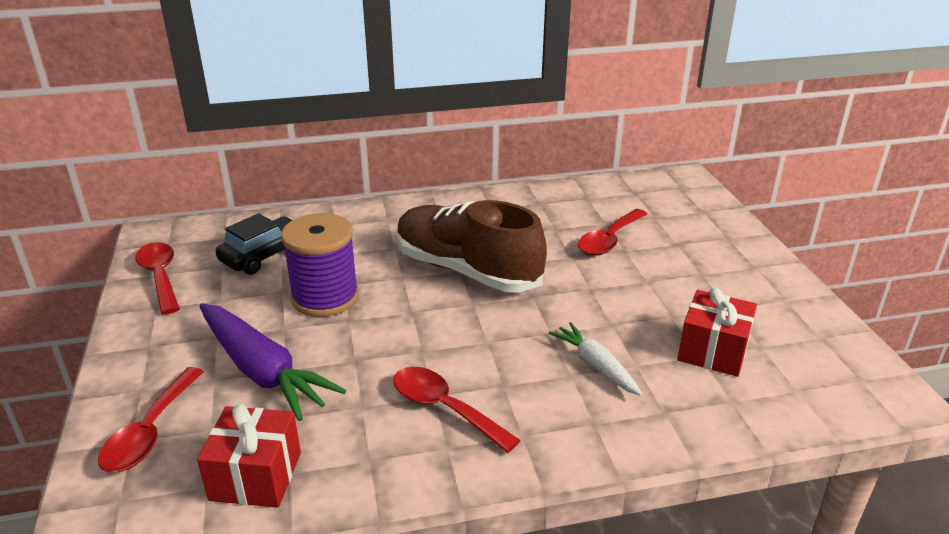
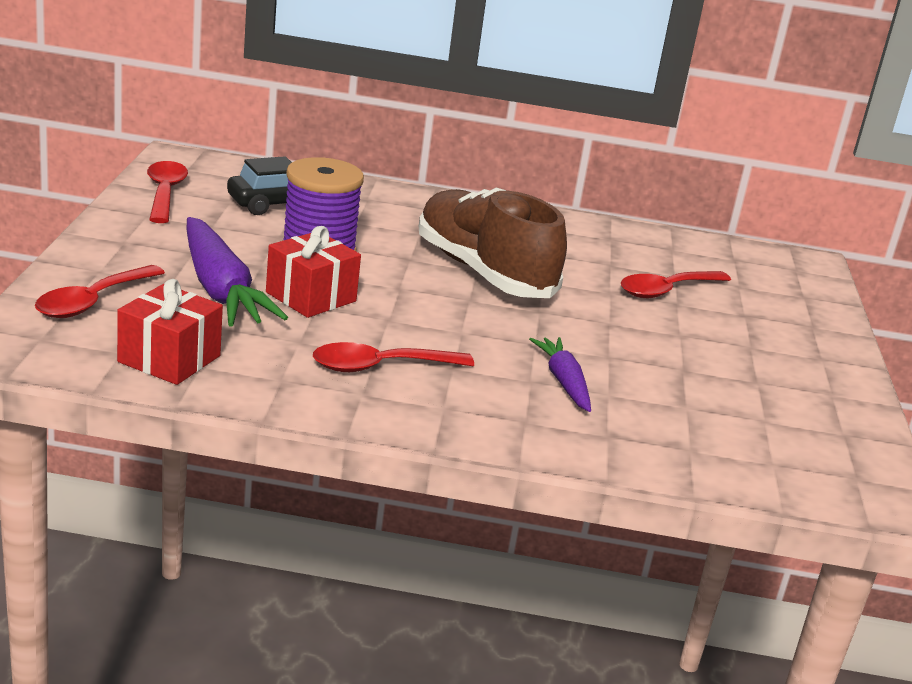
camera: 15 degrees right, 5 degrees down
(445, 408) = (381, 367): red spoon -> red spoon turned 75 degrees counterclockwise
(595, 366) = (563, 382): white carrot -> purple carrot
(713, 351) = (705, 408): red gift -> red gift (311, 297)

